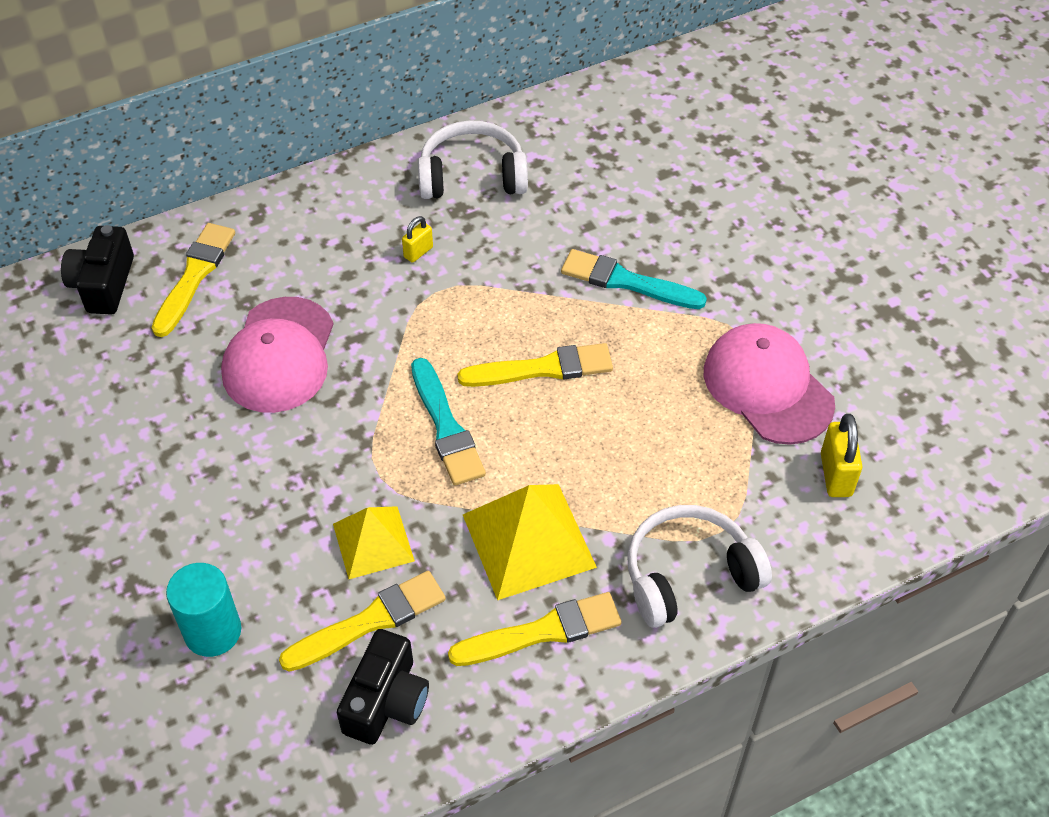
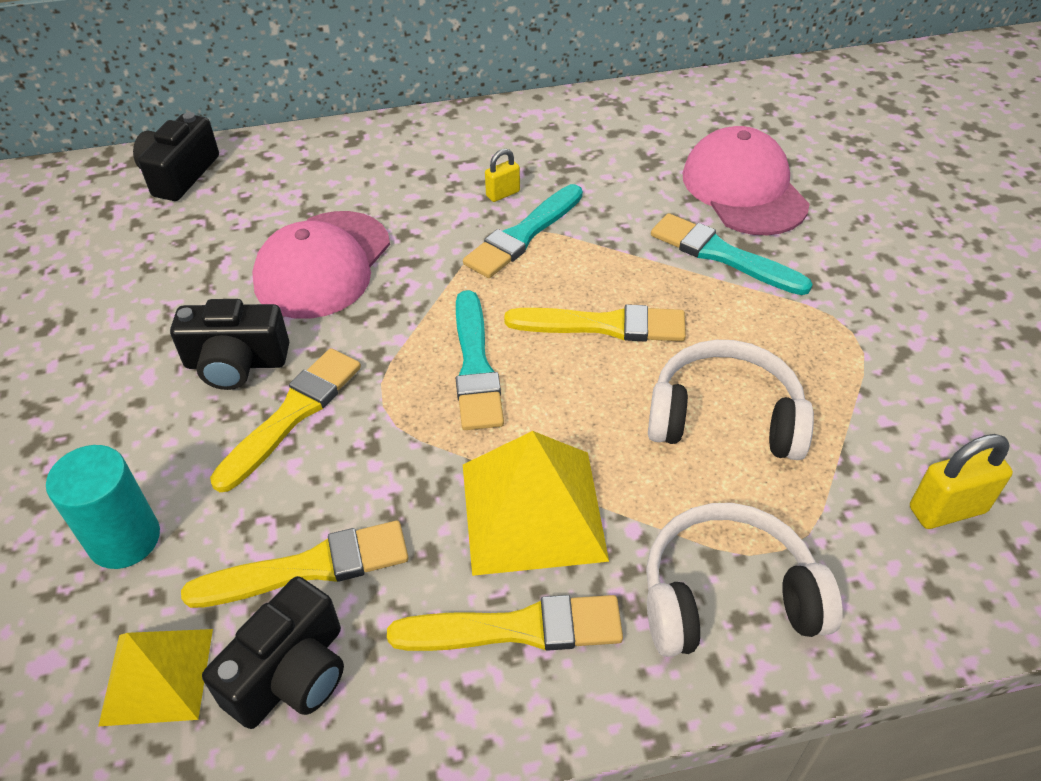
camera: 15 degrees right, 5 degrees down
(194, 275) = (270, 181): yellow brush -> yellow brush (292, 414)
(240, 464) = (236, 363): none -> black camera
(373, 542) = (348, 475): yellow pyramid -> yellow pyramid (157, 676)
(449, 292) = (523, 235): none -> turquoise brush
(472, 175) = (581, 136): white headphones -> white headphones (725, 417)
(767, 387) = (871, 391): pink cap -> pink cap (744, 189)
(836, 475) = (947, 510): yellow padlock -> yellow padlock turned 60 degrees clockwise

